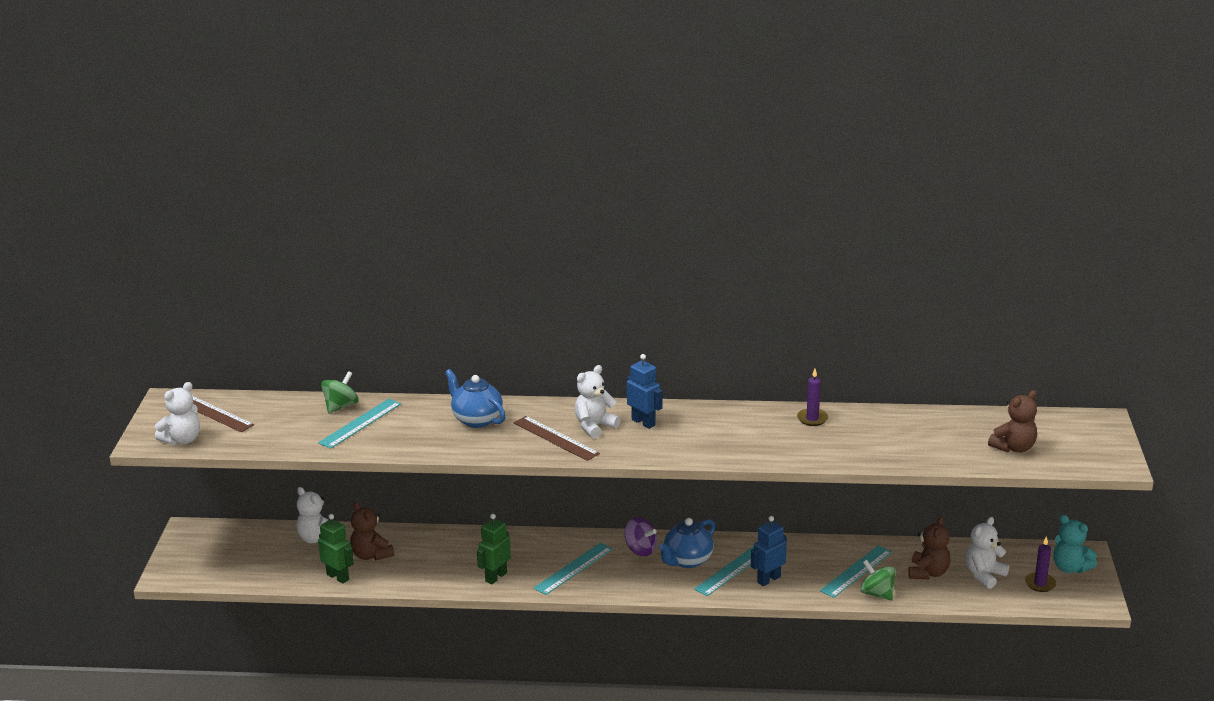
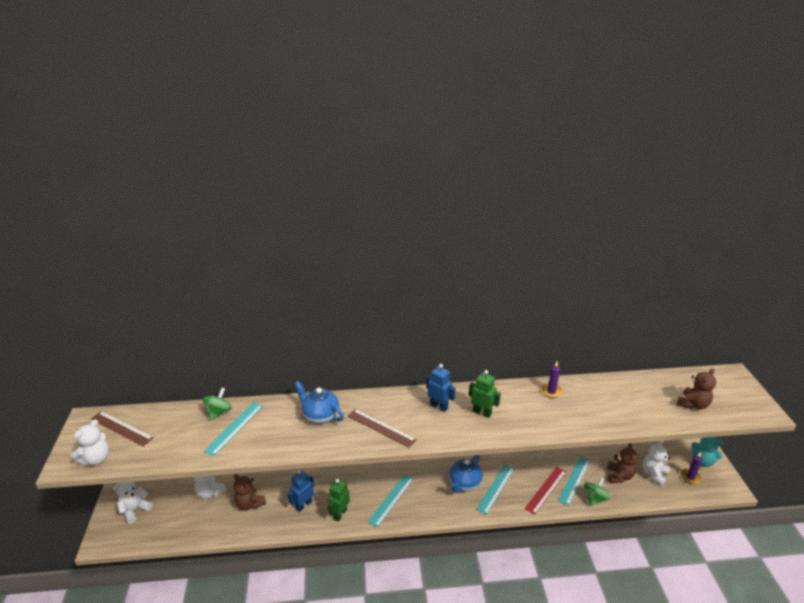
camera: 10 degrees left, 5 degrees up
(338, 577) = (228, 528): green robot -> green robot (482, 413)
(594, 426) = (406, 413): white teddy bear -> white teddy bear (135, 510)
(640, 550) = (432, 477): purple spinning top -> none
(768, 579) = (521, 494): blue robot -> blue robot (303, 505)
(807, 578) = (546, 490): none -> red ruler
(877, 594) = (594, 498): green spinning top -> green spinning top turned 90 degrees clockwise

